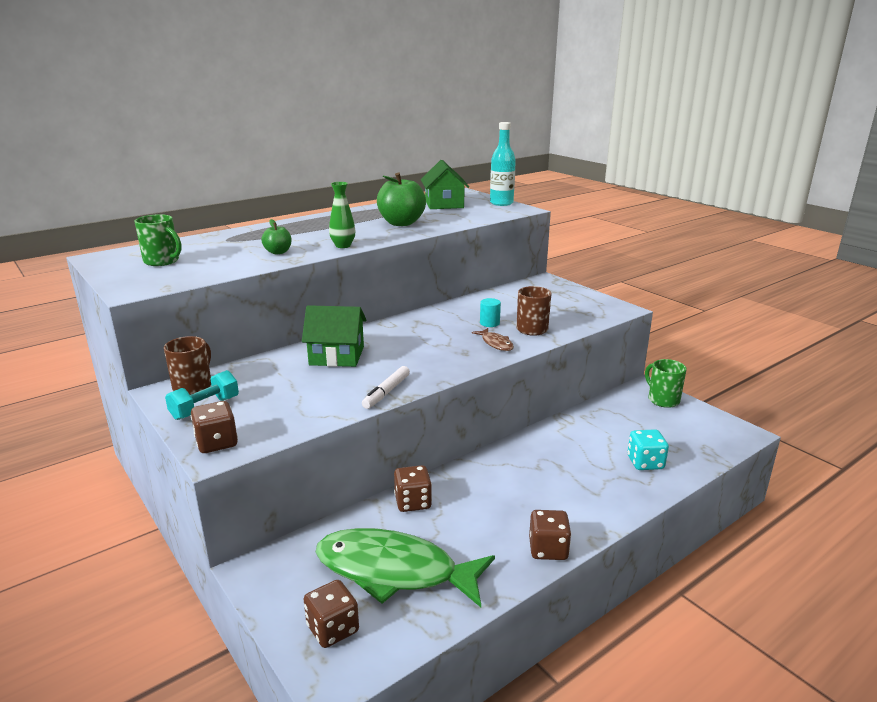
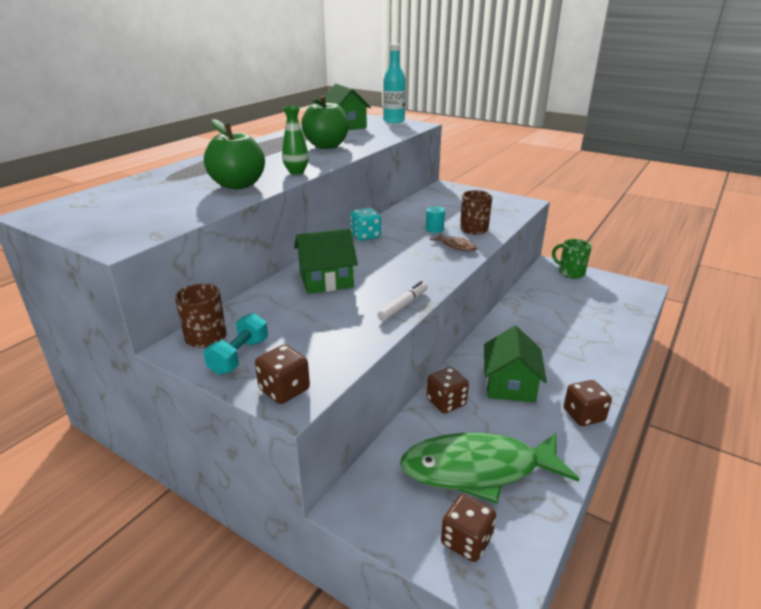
camera: 20 degrees left, 5 degrees up
(162, 261) = (119, 209): green mug -> none
(278, 252) = (238, 185): green apple -> green apple, size x1.90
(386, 392) = (403, 306): white marker -> white marker turned 150 degrees counterclockwise
(492, 501) = (510, 385): none -> green house
(645, 463) = (597, 326): turquoise dice -> turquoise dice (365, 236)

